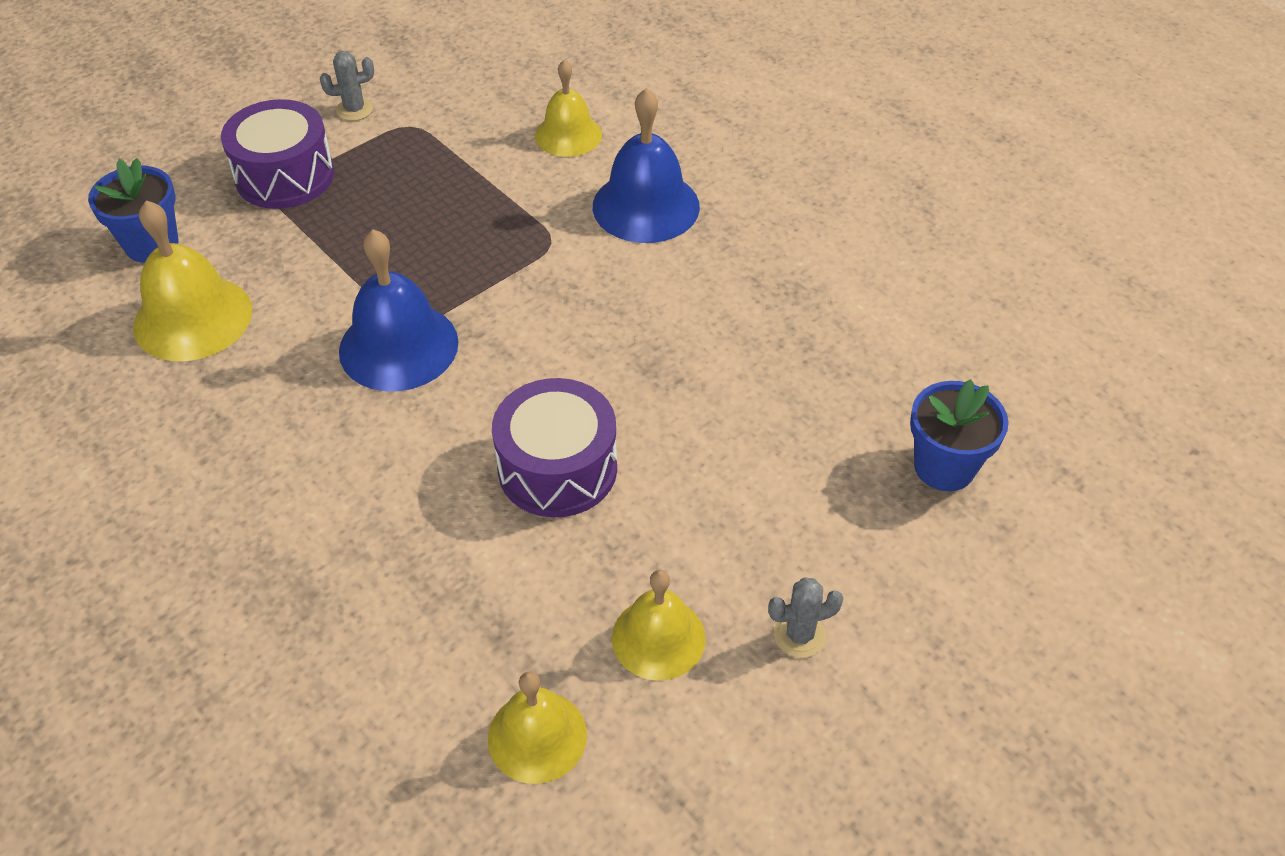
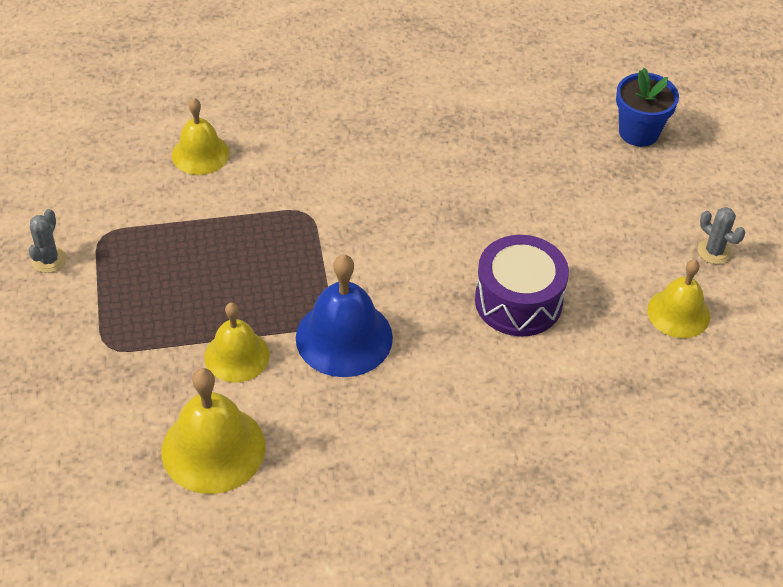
camera: 60 degrees left, 0 degrees up
(152, 244) = (100, 448): blue flower pot -> none
(285, 176) = (92, 333): purple drum -> none
(537, 736) = (713, 398): yellow bell -> yellow bell (237, 355)
(646, 206) = (313, 149): blue bell -> none
(799, 635) = (714, 252): grey cactus -> grey cactus turned 60 degrees counterclockwise

